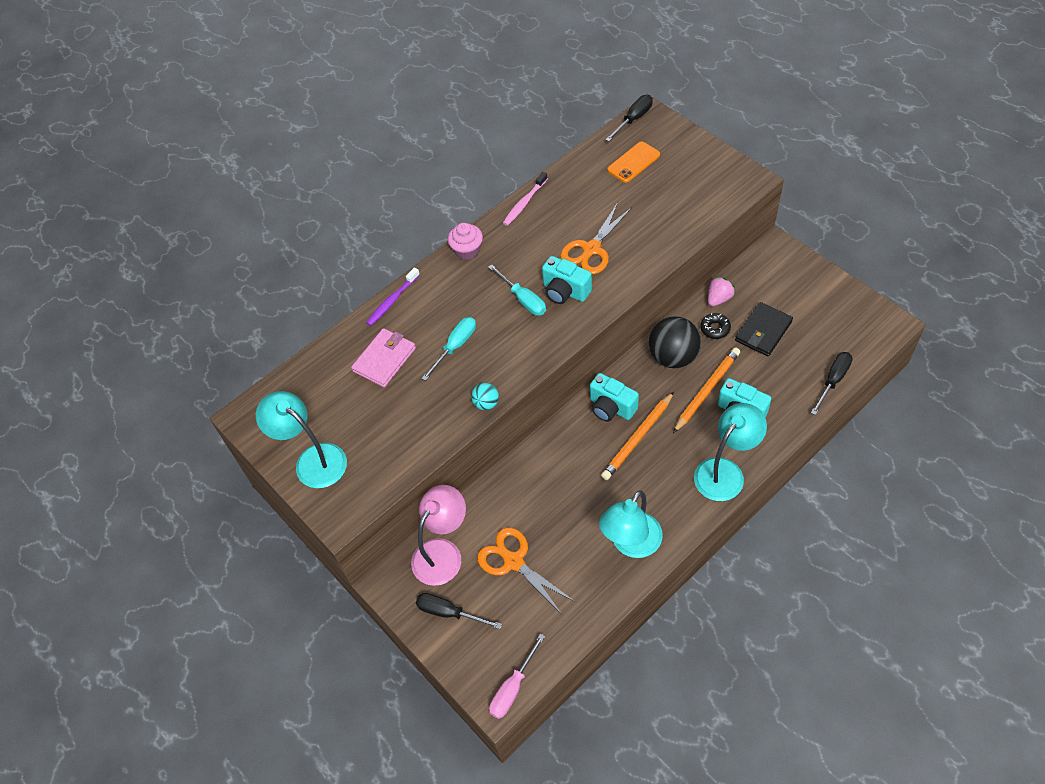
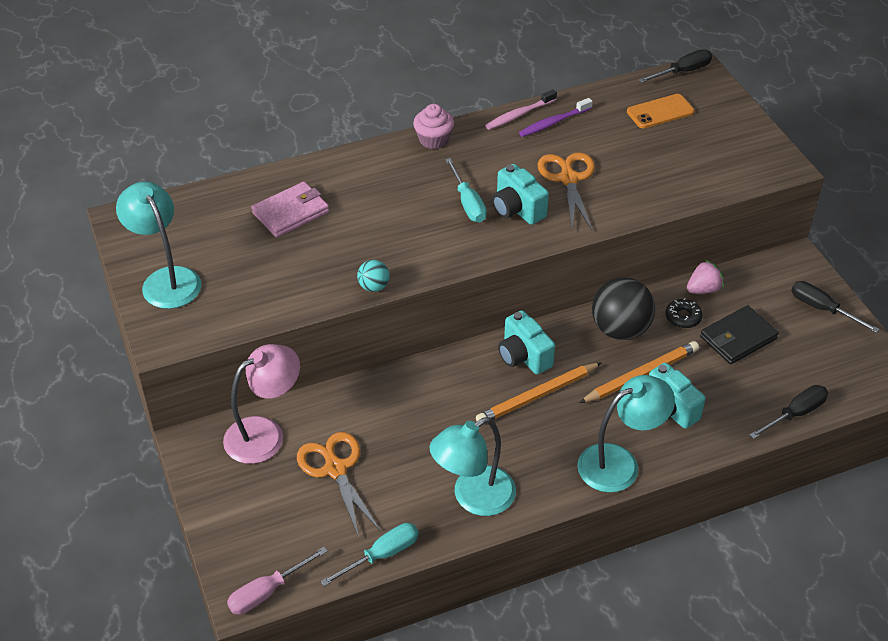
camera: 15 degrees right, 10 degrees down
(392, 301) = (329, 162): purple toothbrush -> purple toothbrush (553, 122)
(449, 613) = (240, 494): black screwdriver -> black screwdriver (822, 309)
(455, 346) = (371, 224): turquoise screwdriver -> turquoise screwdriver (381, 555)
(591, 249) = (568, 179): orange scissors -> orange scissors turned 120 degrees clockwise

